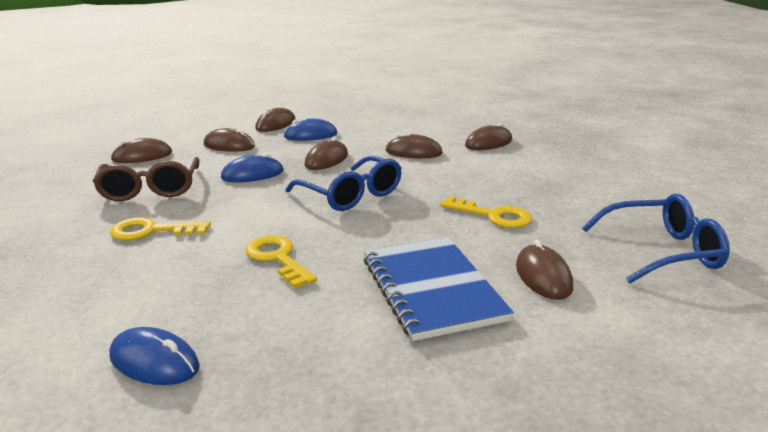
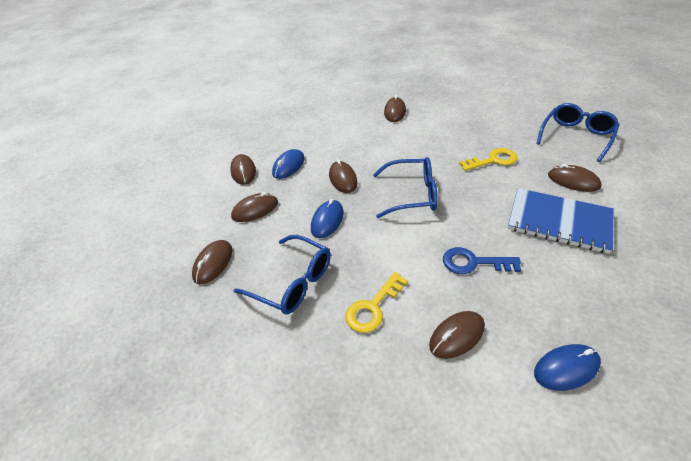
camera: 45 degrees left, 20 degrees up
(150, 189) = (292, 282): brown glasses -> blue glasses
(278, 258) = (473, 262): yellow key -> blue key
(413, 152) = (374, 142): brown mouse -> brown mouse (457, 336)

